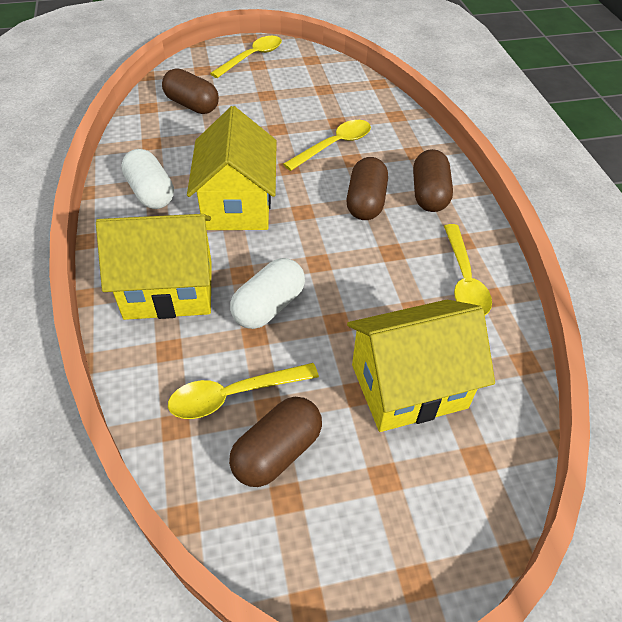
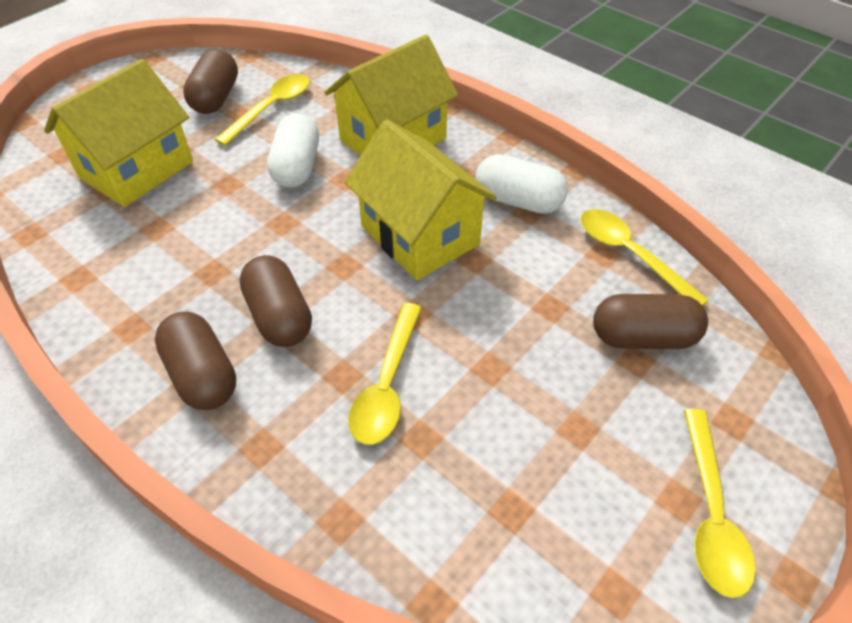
camera: 145 degrees right, 0 degrees up
(464, 280) = (114, 280): yellow spoon -> yellow spoon (629, 254)

